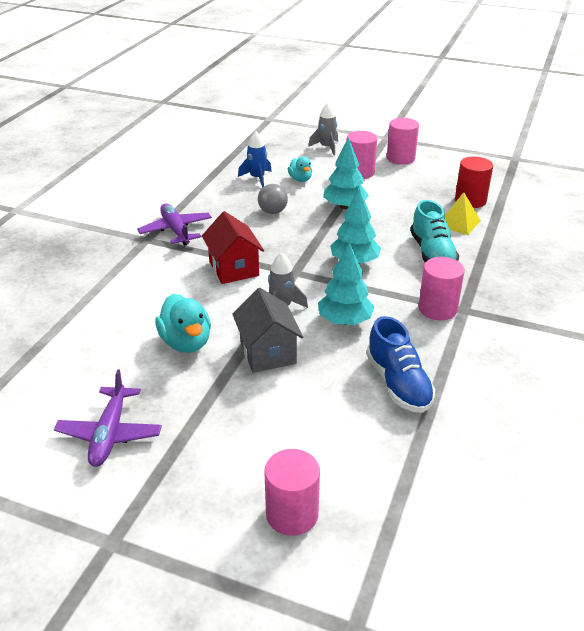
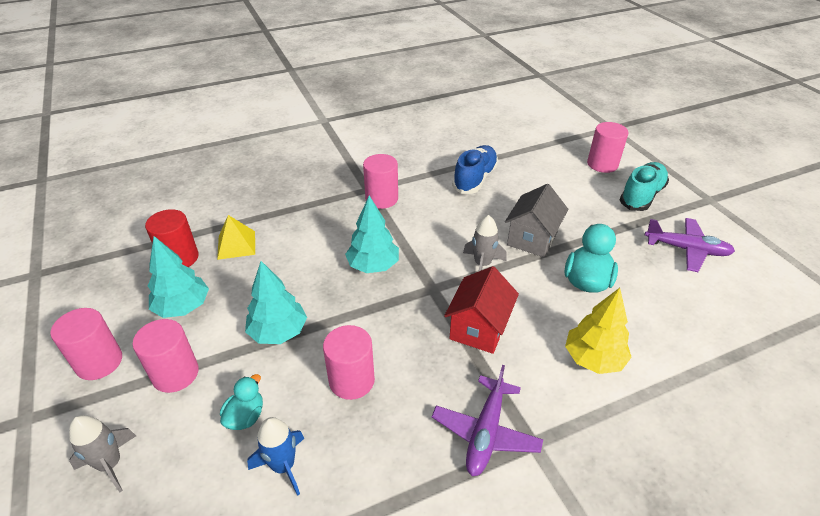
camera: 135 degrees left, 5 degrees up
(110, 434) = (687, 249): purple plane -> purple plane turned 60 degrees clockwise
(140, 293) = (593, 359): none -> yellow tree
(273, 212) = (351, 380): grey ball -> pink cylinder
(344, 321) = (452, 227): turquoise tree -> turquoise tree (183, 307)
(432, 253) = (308, 234): turquoise shoe -> turquoise shoe (641, 196)

